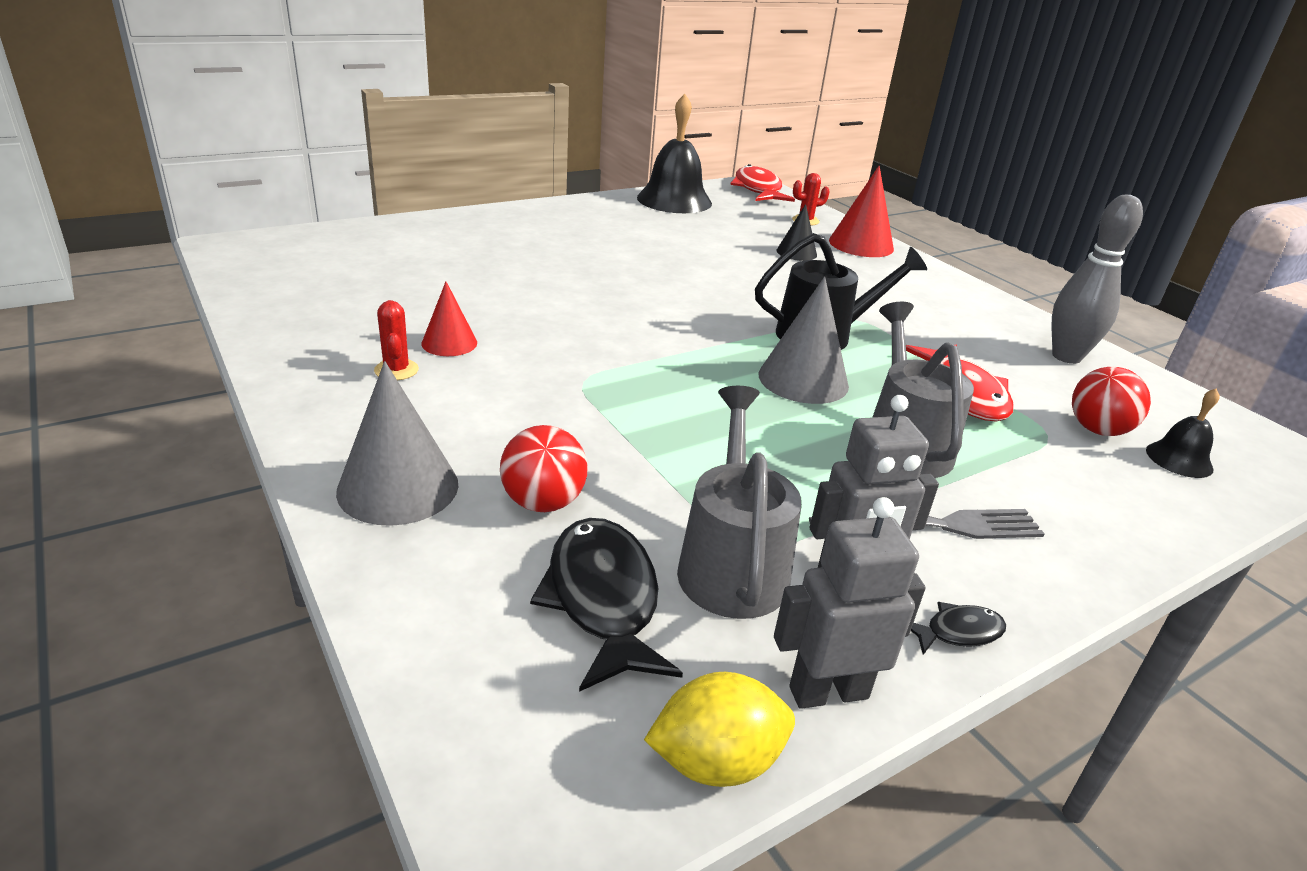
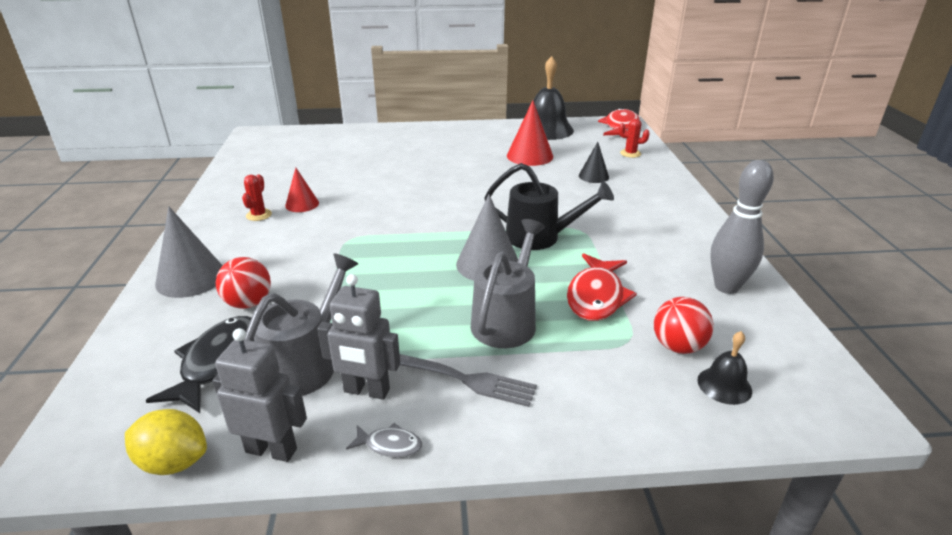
camera: 30 degrees right, 0 degrees up
(861, 244) = (654, 176): red cone -> red cone (530, 156)
(958, 632) = (389, 445): black fish -> grey fish

